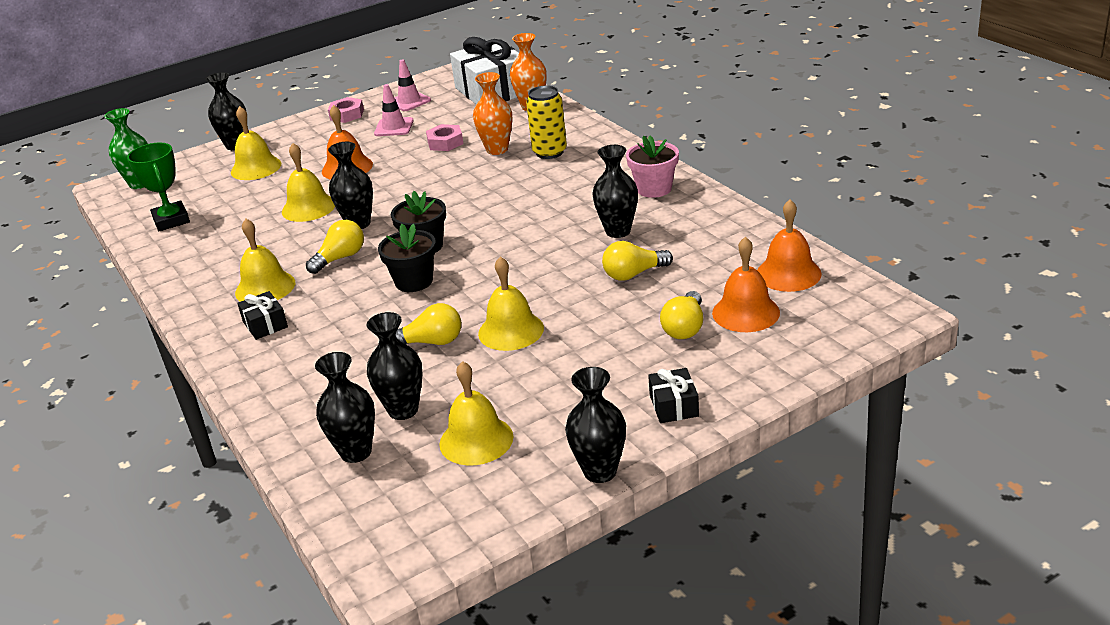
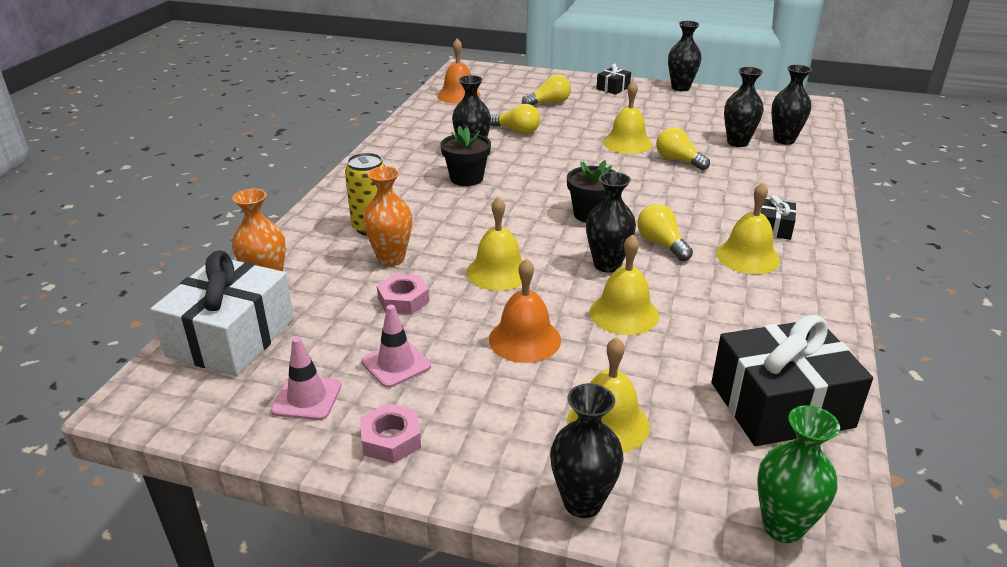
camera: 135 degrees left, 0 degrees up
(171, 220) = (781, 404): green trophy -> black gift
(340, 258) = (661, 244): yellow light bulb -> yellow light bulb turned 60 degrees clockwise
(414, 281) = (636, 196): black flower pot -> black flower pot (466, 178)
(476, 440) = (717, 117): yellow bell -> yellow bell (498, 272)
(654, 189) = (395, 160): pink flower pot -> none
(745, 312) = (512, 94): orange bell -> none

